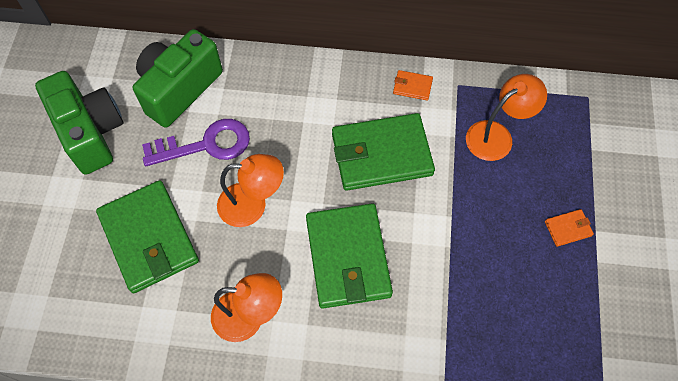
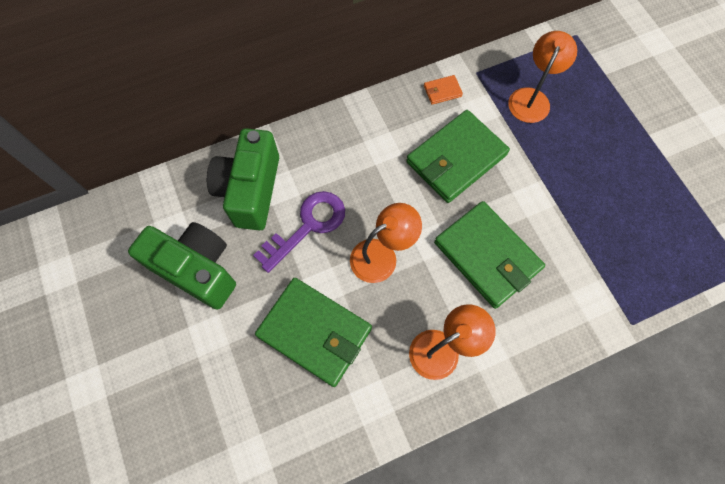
camera: 30 degrees left, 5 degrees up
(568, 228) = (629, 143): orange wallet -> none

